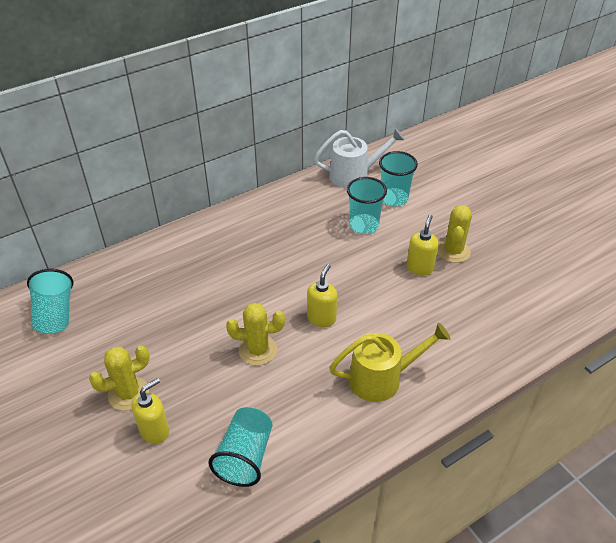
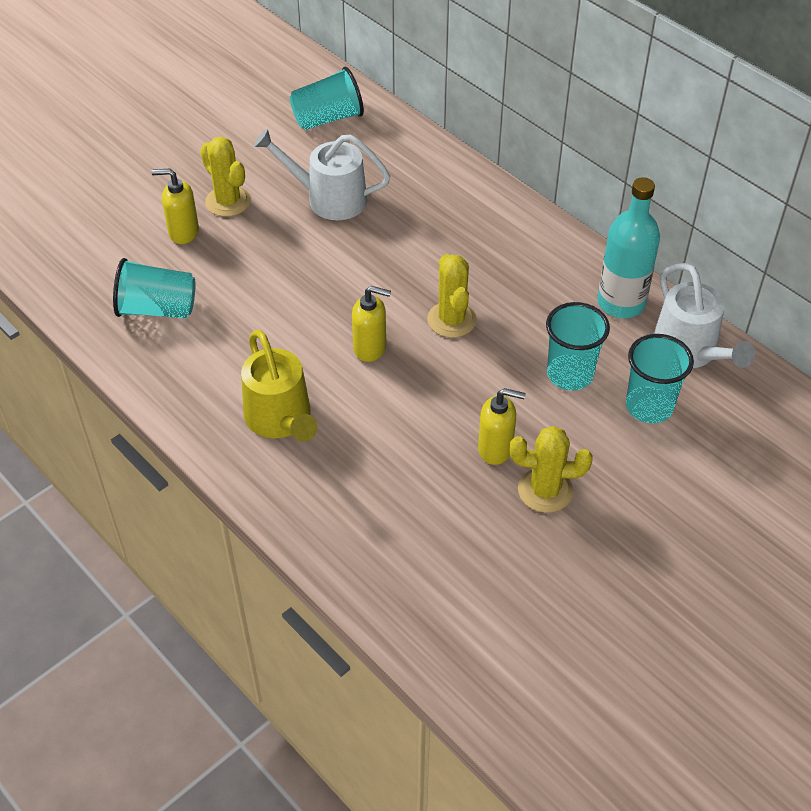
camera: 80 degrees right, 5 degrees up
(154, 324) = (328, 199): none -> white watering can
(155, 430) = (183, 232): yellow soap dispenser -> yellow soap dispenser turned 150 degrees clockwise
(258, 350) = (306, 295): yellow cactus -> yellow cactus (451, 320)
(309, 194) = (621, 303): none -> turquoise bottle

